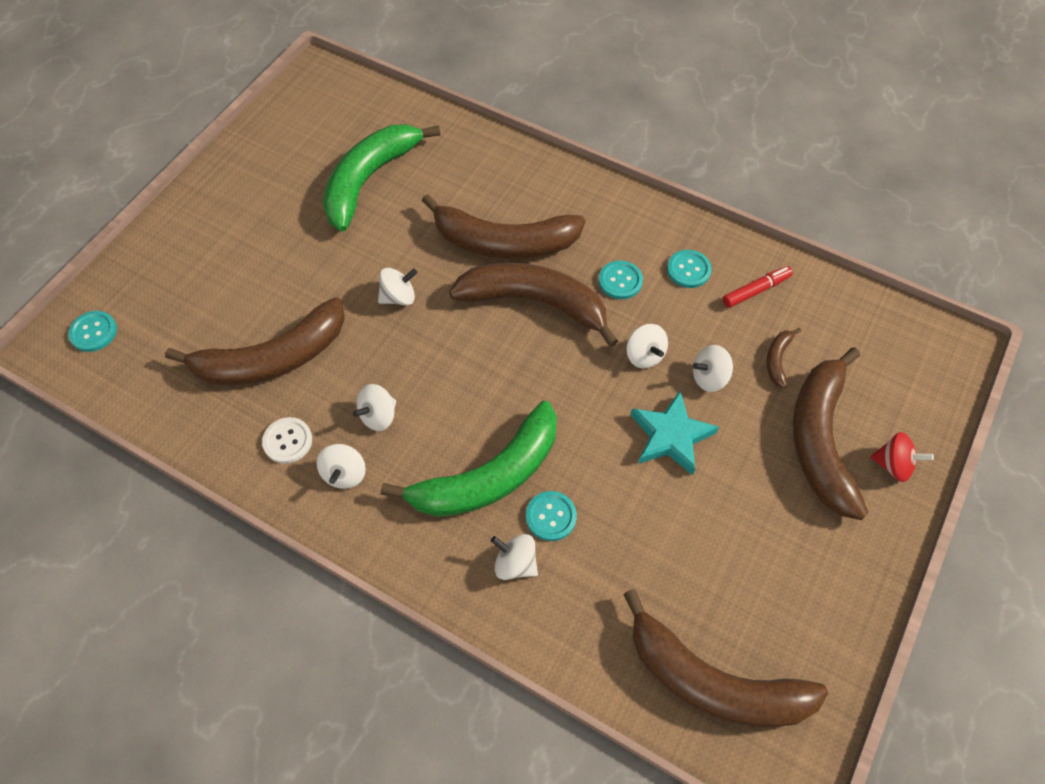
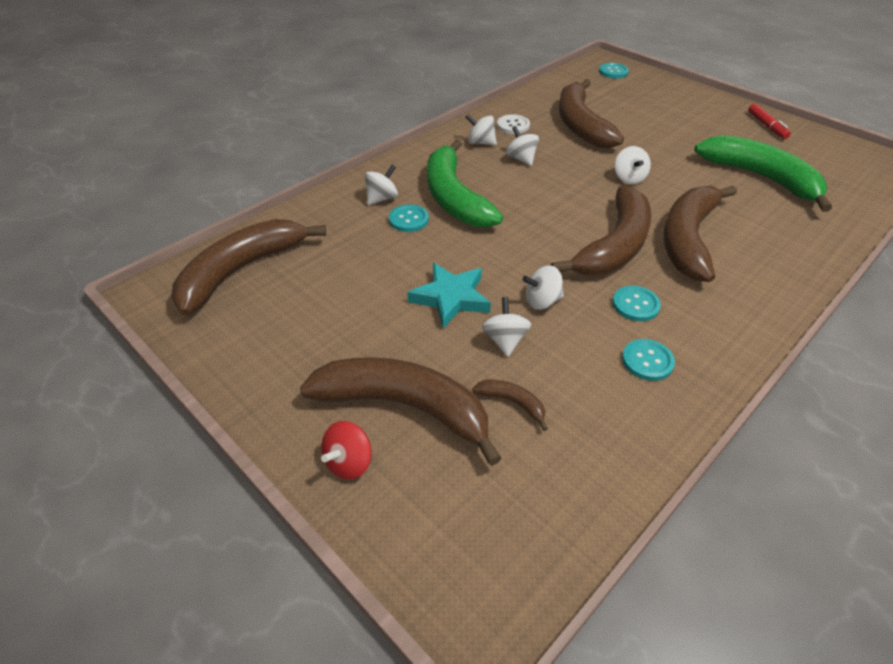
camera: 105 degrees right, 15 degrees down
(756, 290) = (612, 413): red marker -> red marker (766, 126)

